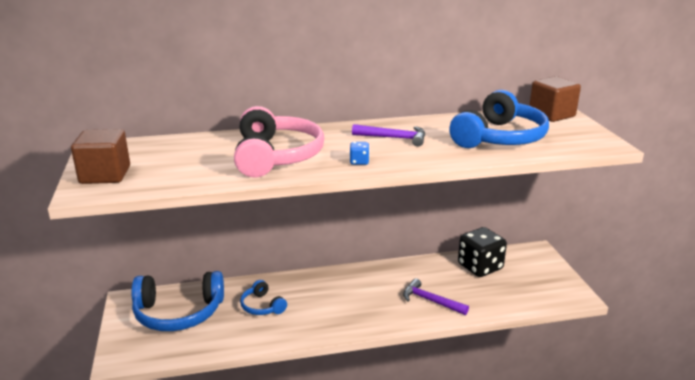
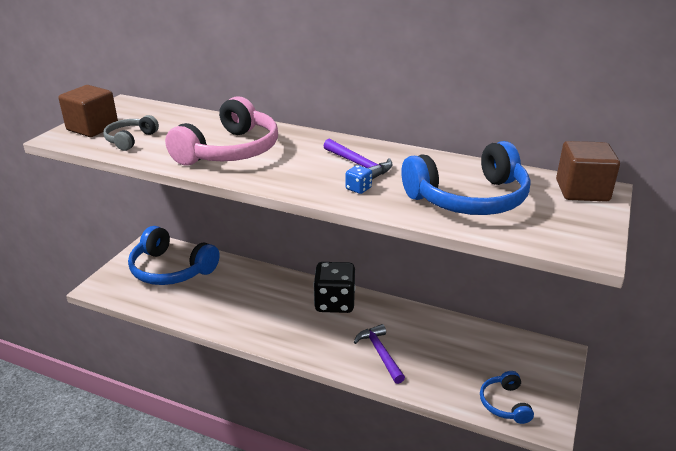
camera: 35 degrees right, 5 degrees up
(165, 173) = (130, 139): none -> grey headphones
(262, 306) = (234, 291): blue headphones -> blue headphones (504, 403)
(359, 162) = (287, 178): blue dice -> blue dice (358, 188)
(480, 267) = (471, 342): black dice -> black dice (334, 303)

